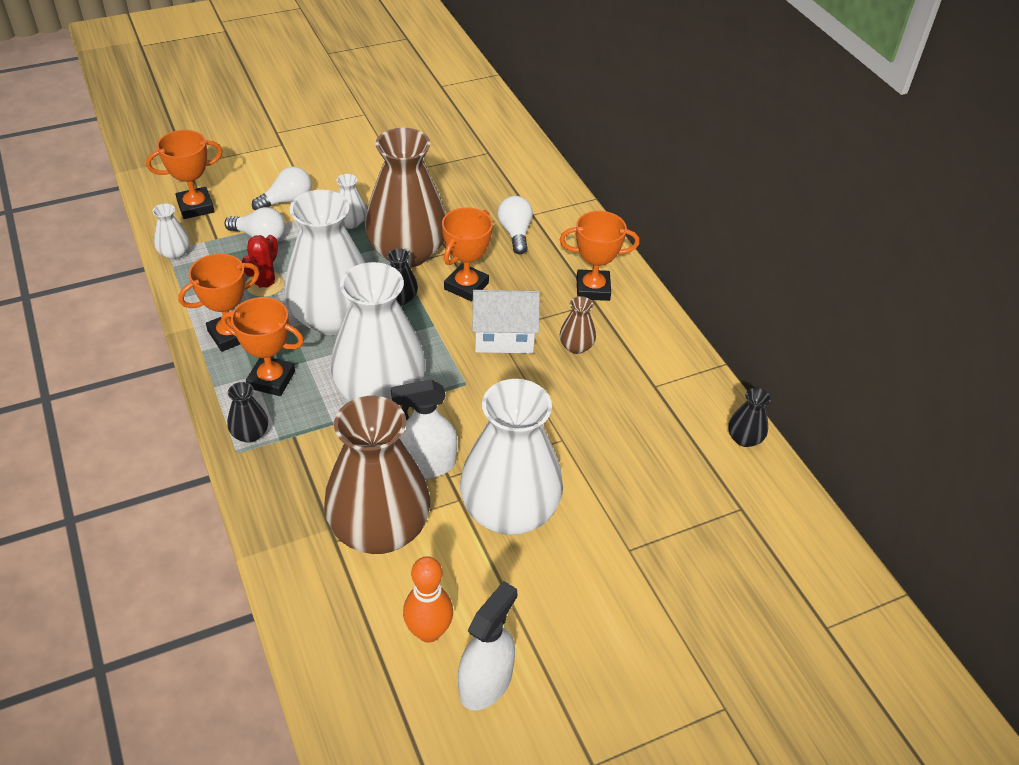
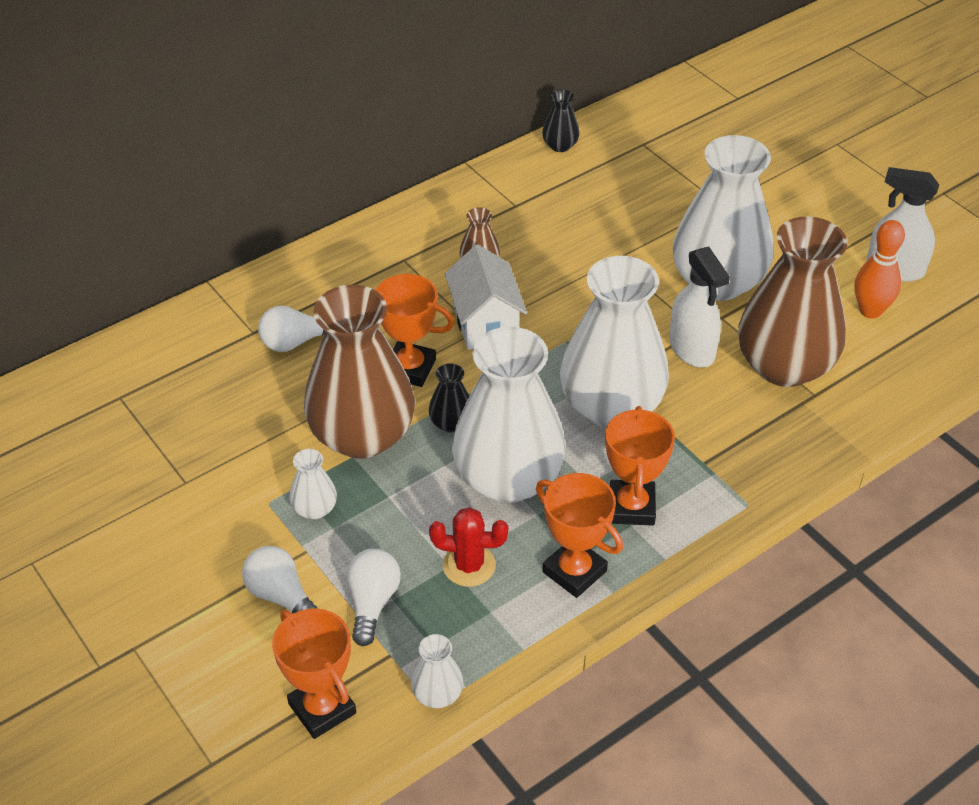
camera: 100 degrees left, 0 degrees up
(250, 434) = (718, 501): black vase -> none
(593, 289) = (381, 263): orange trophy -> none

